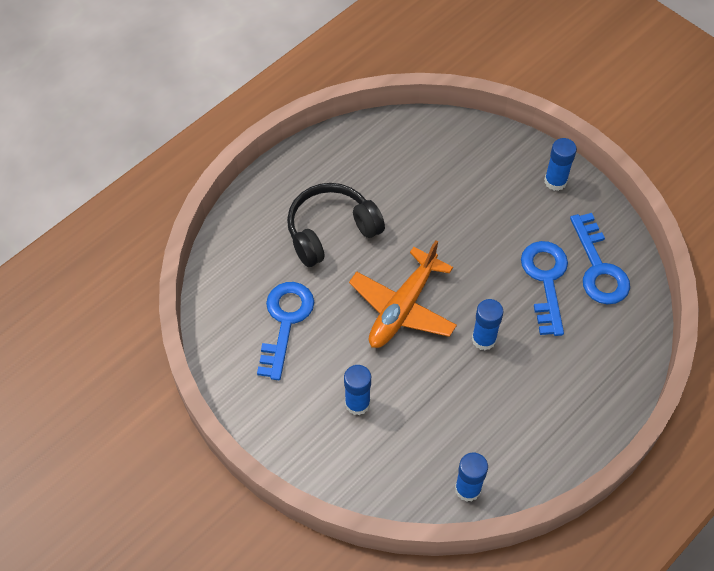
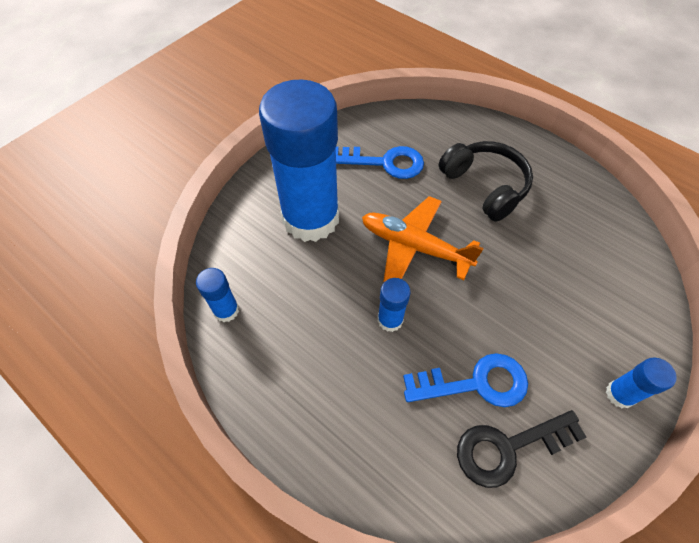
camera: 85 degrees right, 0 degrees up
(357, 403) = (311, 218): blue glue stick -> blue glue stick, size x2.49
(599, 268) = (508, 448): blue key -> black key

